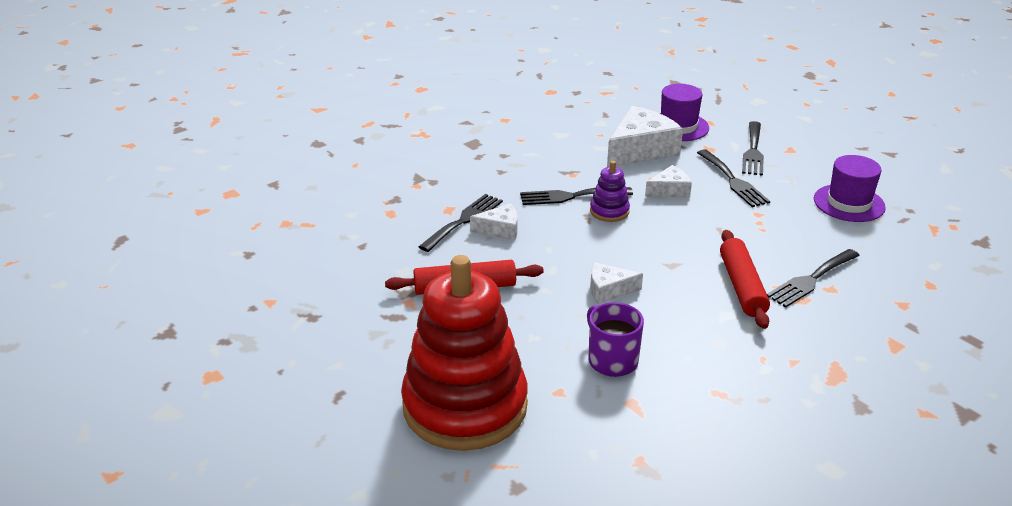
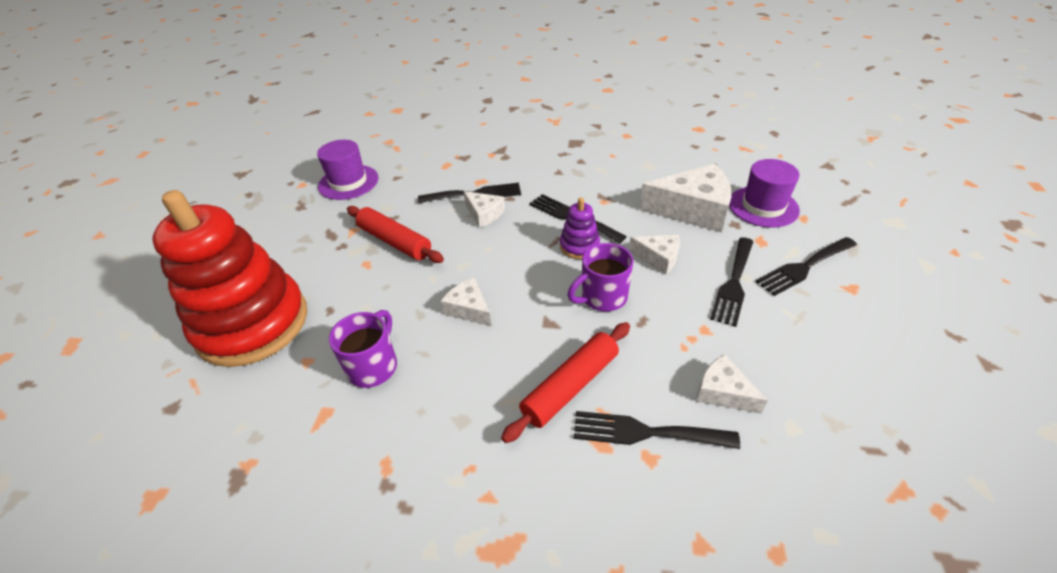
camera: 50 degrees right, 10 degrees up
(677, 231) = (602, 297): none -> purple mug
(813, 237) = (723, 392): none -> white cheese
(849, 203) = (829, 384): purple hat -> purple hat (348, 182)

